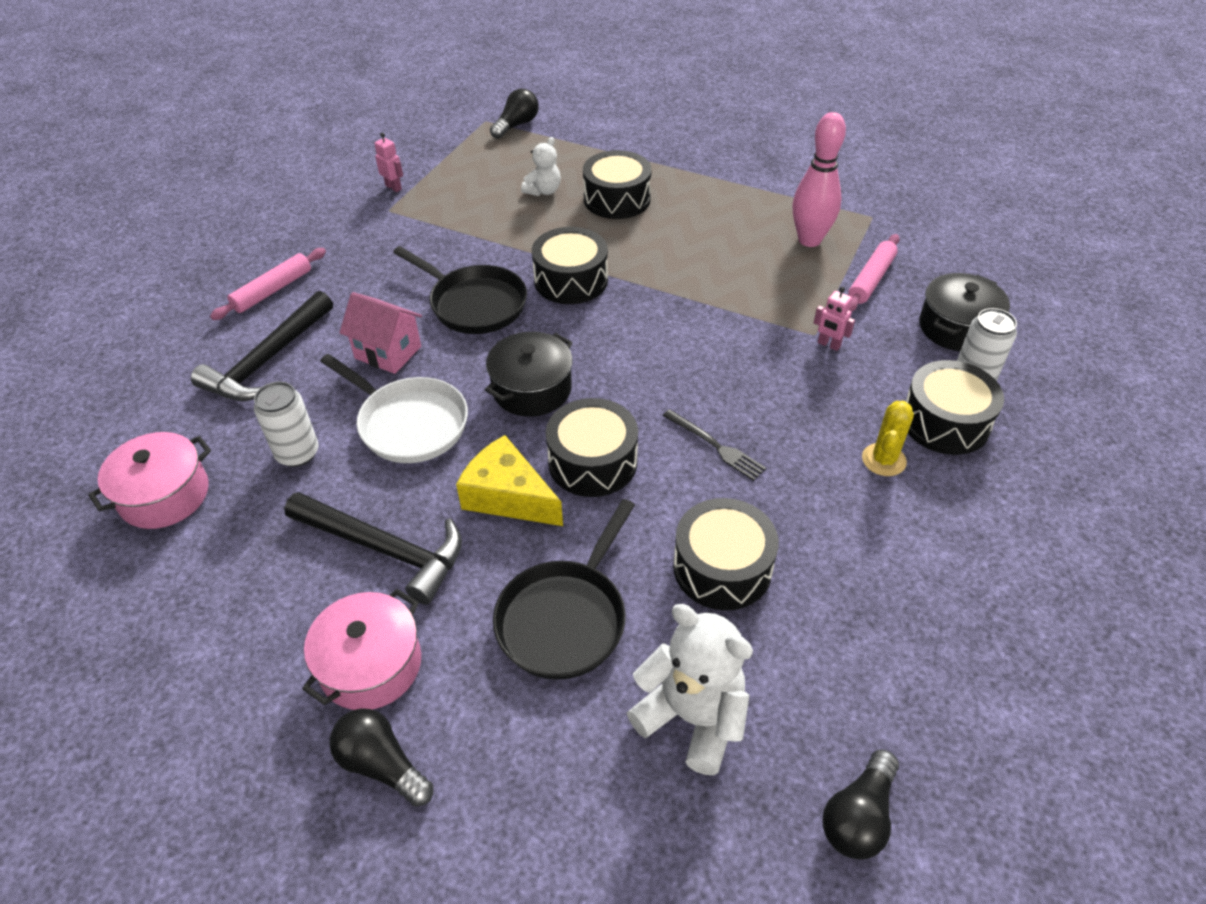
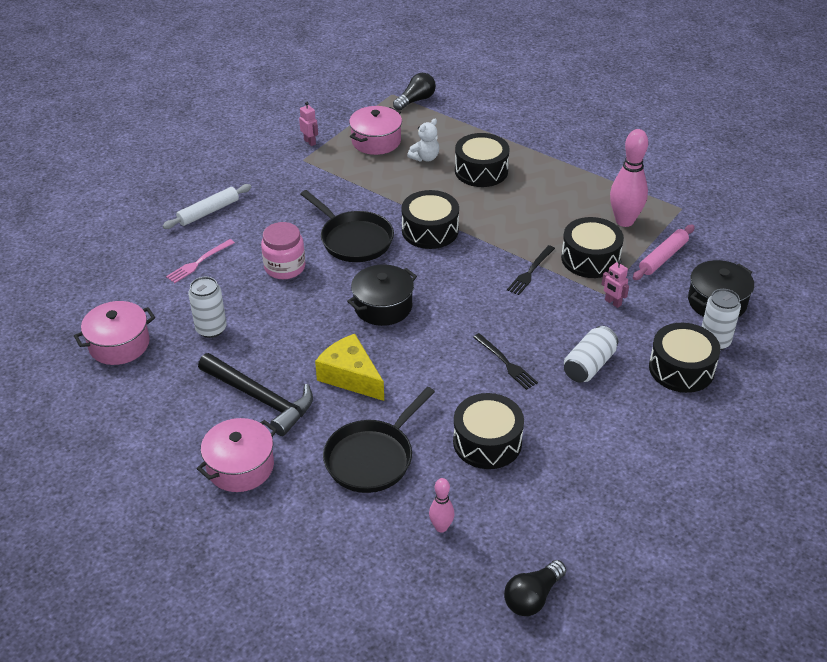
camera: 10 degrees right, 5 degrees down
(268, 360) = (199, 262): black hammer -> pink fork
(273, 290) = (208, 212): pink rolling pin -> white rolling pin
(382, 764) = (238, 523): black light bulb -> none
(388, 352) = (285, 267): pink house -> pink jar
(408, 423) = (290, 319): white pan -> none
(477, 178) = (376, 141): none -> pink pot
(592, 462) = (415, 362): black drum -> black drum (590, 258)
(692, 717) = (441, 527): white teddy bear -> pink bowling pin
(713, 318) = (530, 272): none -> black fork
(825, 434) = (589, 365): none -> white can
(883, 460) = (626, 388): yellow cactus -> none

